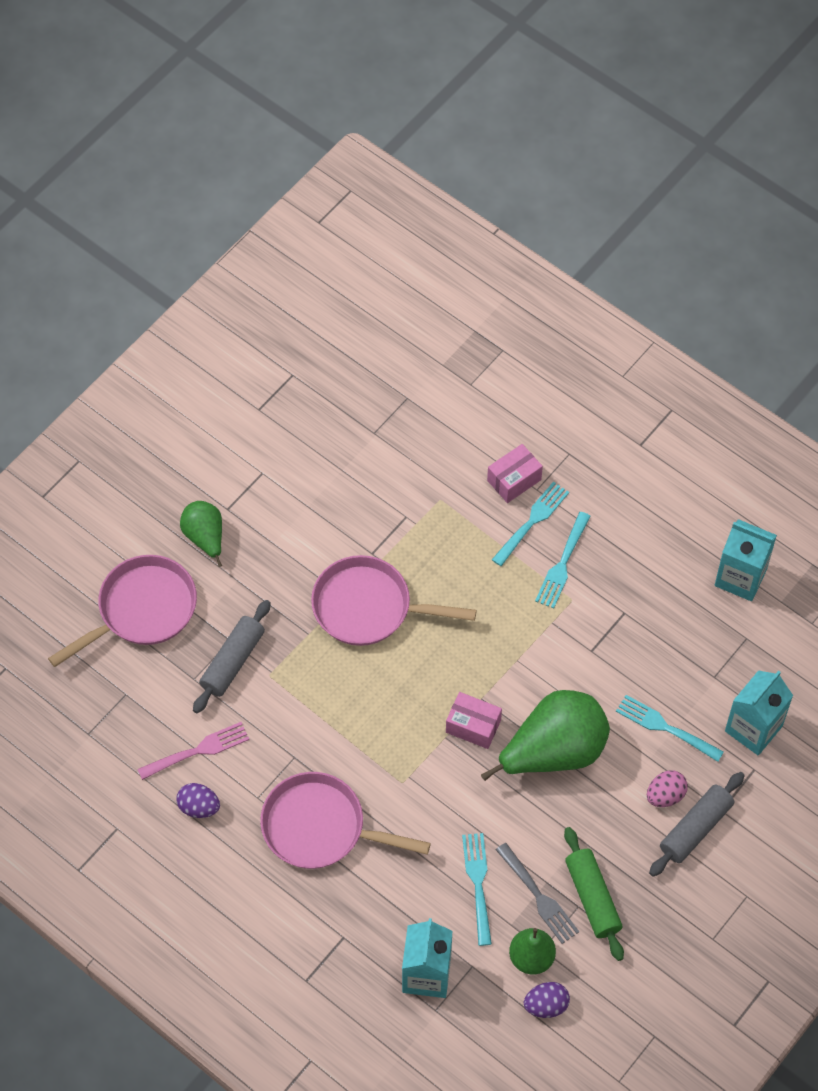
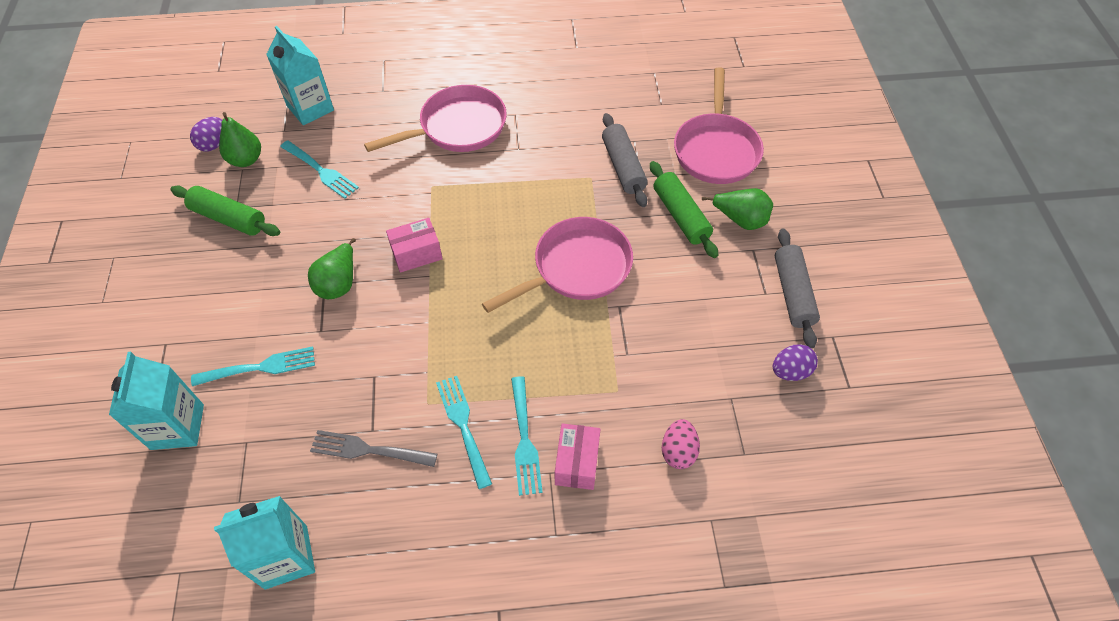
camera: 135 degrees right, 5 degrees down
(198, 751) = (580, 109): pink fork -> none
(199, 807) = (543, 86): purple egg -> purple egg (790, 371)
(243, 580) = (680, 216): none -> green rolling pin
(538, 896) = (270, 193): grey fork -> grey fork (368, 450)
(554, 751) = (339, 283): green pear -> green pear, size x0.55
(665, 795) = (222, 319): pink egg -> pink egg (678, 451)
(695, 828) = (178, 315): grey rolling pin -> grey rolling pin (792, 293)

